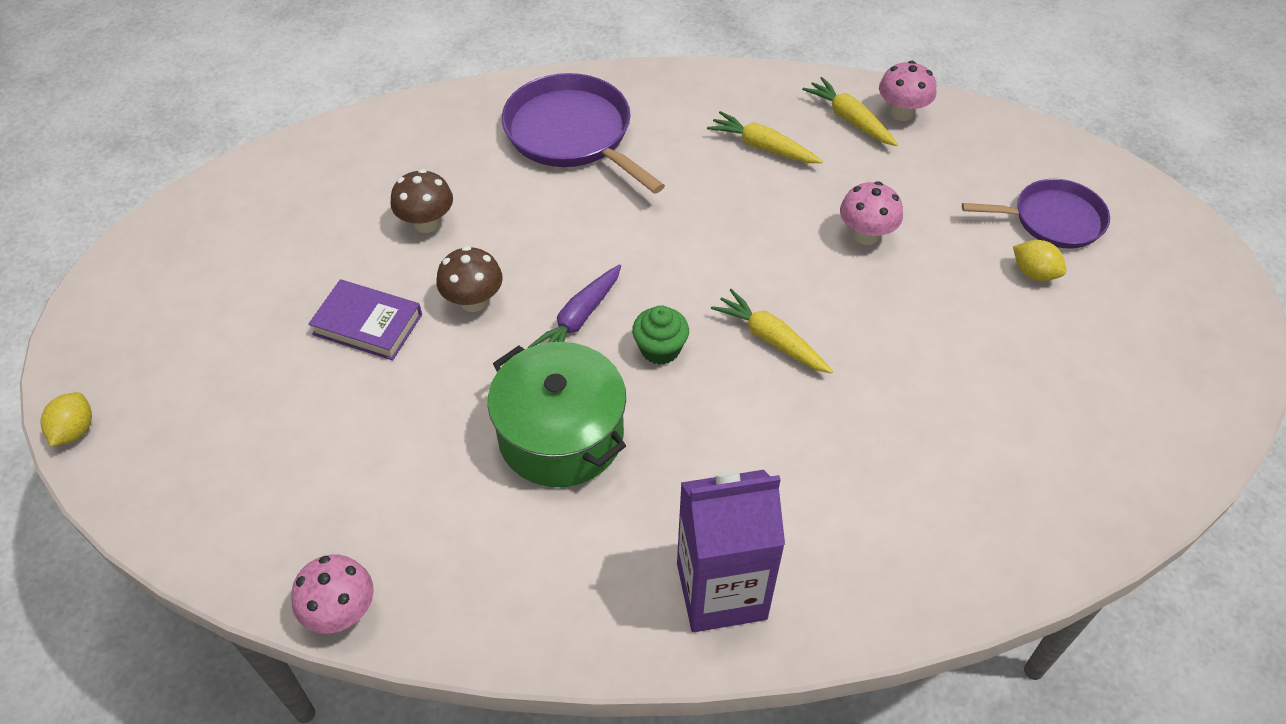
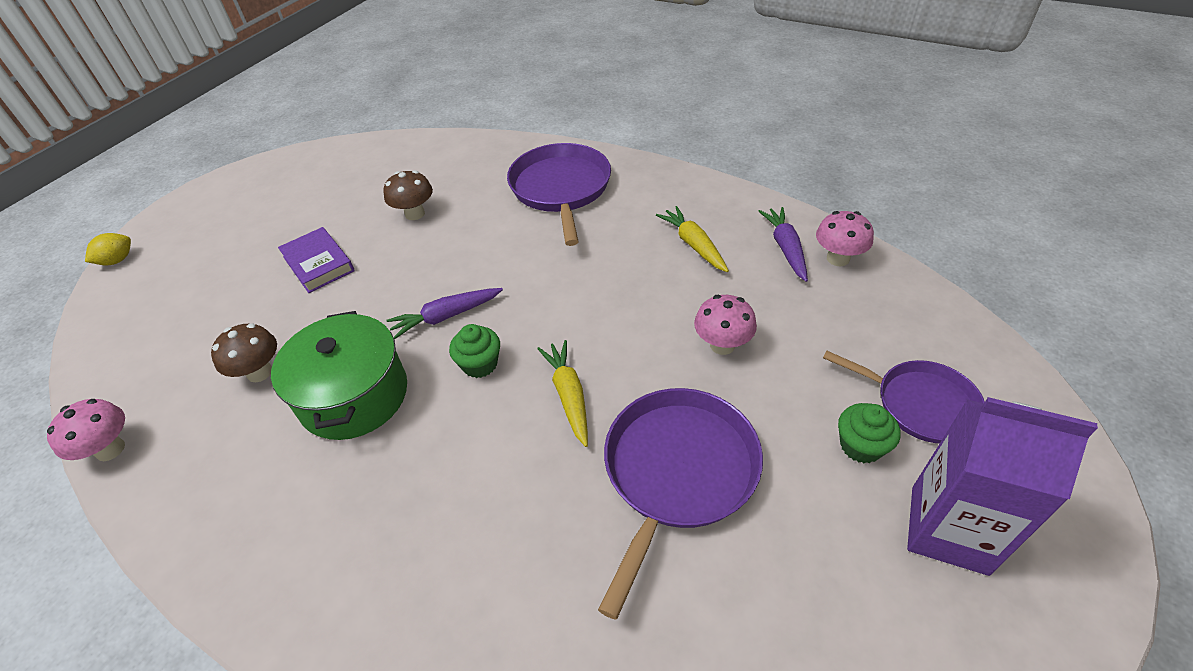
camera: 35 degrees right, 5 degrees down
(473, 301) = (392, 275): brown mushroom -> brown mushroom (259, 372)
(721, 591) = (340, 589): purple carton -> purple carton (949, 529)
(849, 119) = (785, 248): yellow carrot -> purple carrot
(915, 360) = (677, 472): none -> purple pan
(1034, 273) = (861, 446): yellow lemon -> green cupcake

